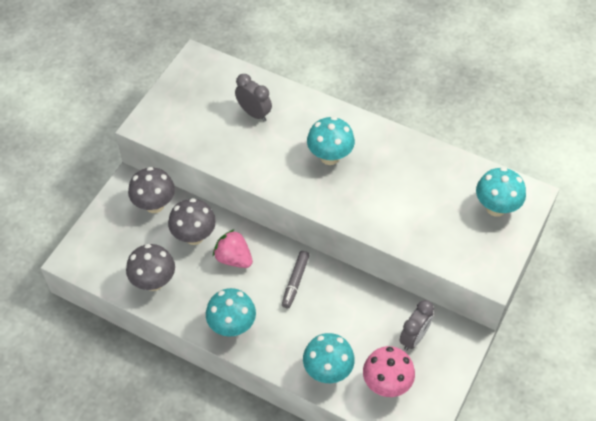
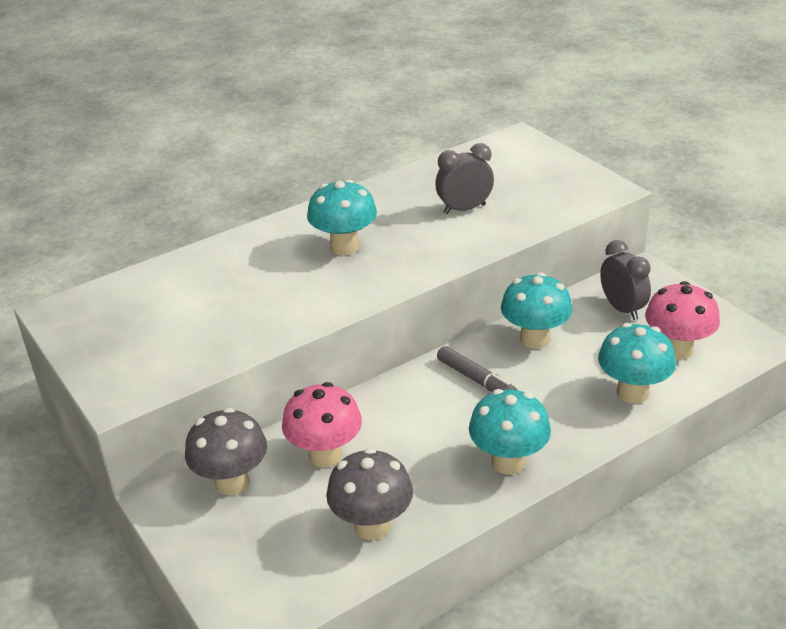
camera: 60 degrees left, 20 degrees down
(194, 236) = (325, 455): grey mushroom -> pink mushroom
(233, 258) = (395, 426): pink strawberry -> none
(254, 113) = (212, 287): grey clock -> grey clock (464, 209)
(496, 207) = (518, 161): turquoise mushroom -> turquoise mushroom (534, 339)

